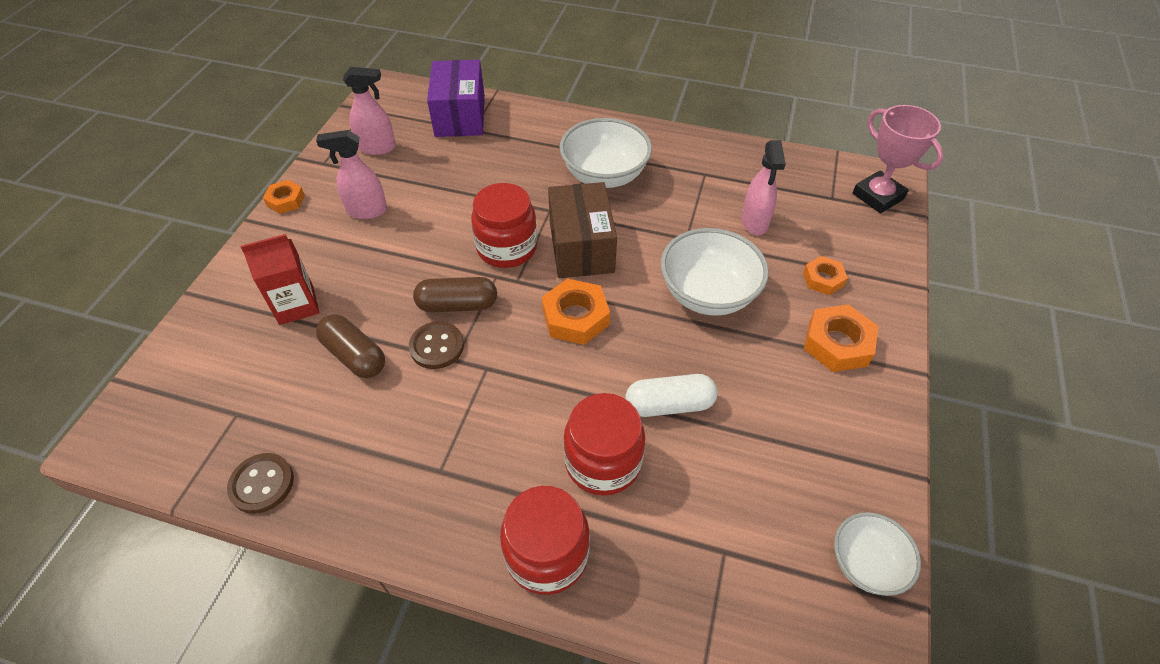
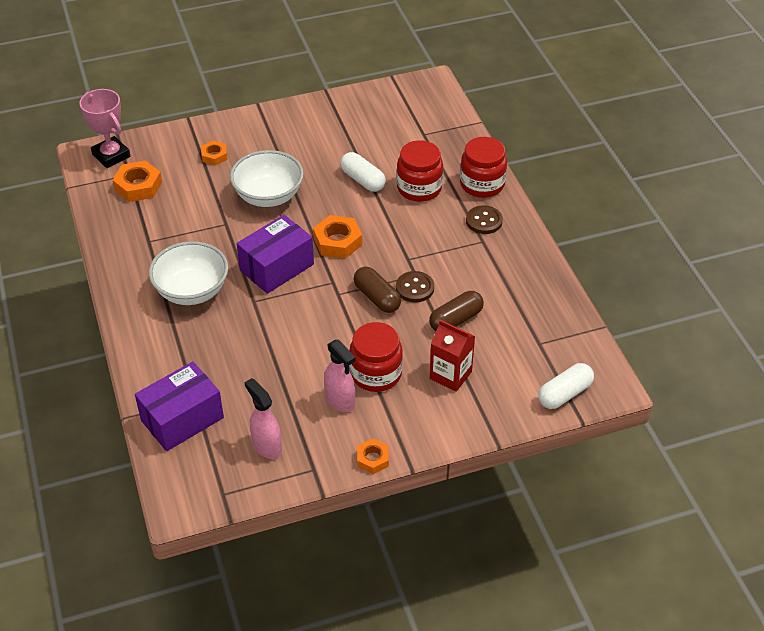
camera: 125 degrees left, 5 degrees down
(156, 388) = (564, 394): none -> white capsule
(262, 484) = (558, 301): brown button -> brown button (484, 221)
(354, 355) = (456, 320): brown capsule -> brown capsule turned 45 degrees clockwise
(507, 248) = (309, 302): red jar -> red jar (376, 373)
(581, 247) = (276, 267): brown box -> purple box
(754, 222) = (184, 199): pink spray bottle -> none
(837, 344) = (263, 136): orange nut -> orange nut (138, 186)
(866, 563) = (387, 95): white bowl -> none
(877, 196) = (111, 155): pink trophy -> pink trophy turned 60 degrees counterclockwise

